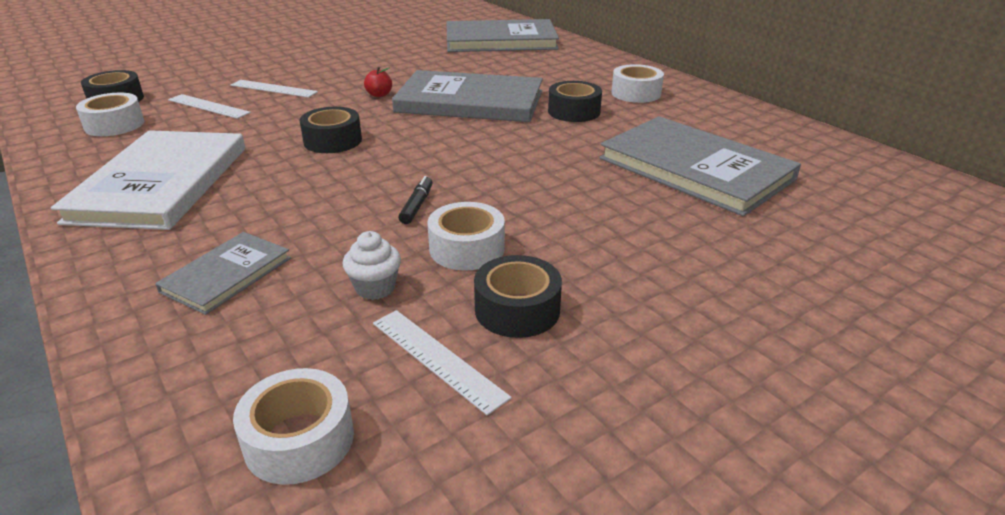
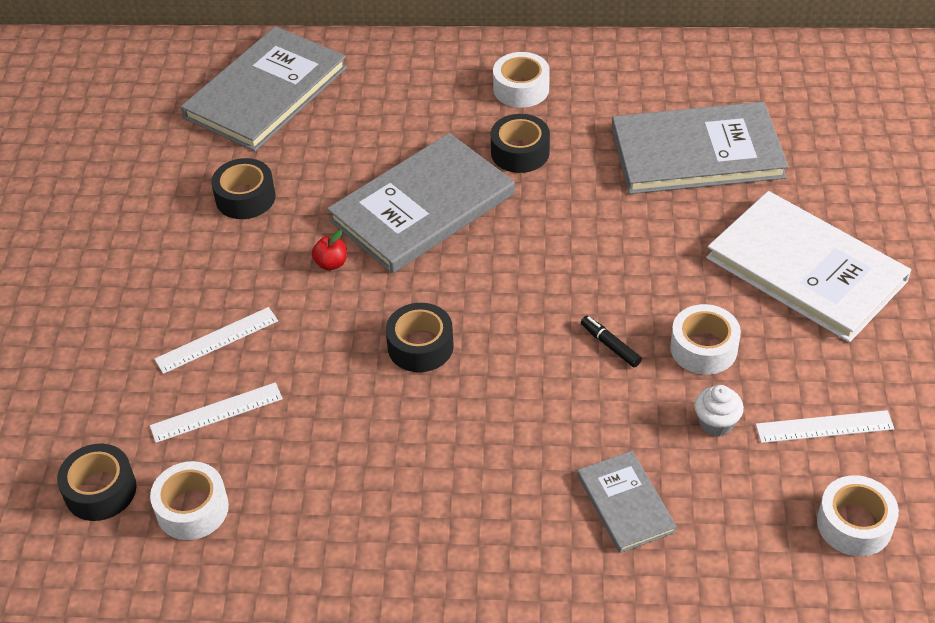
camera: 50 degrees left, 15 degrees up
(161, 183) = (402, 504): white book -> white book (805, 269)
(517, 309) = (802, 361): black tape -> black tape (245, 198)

